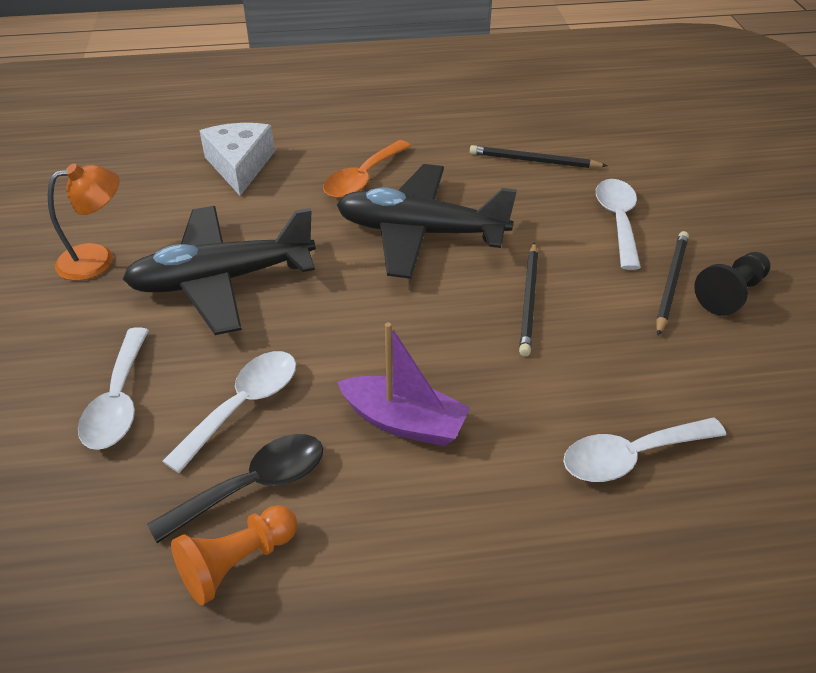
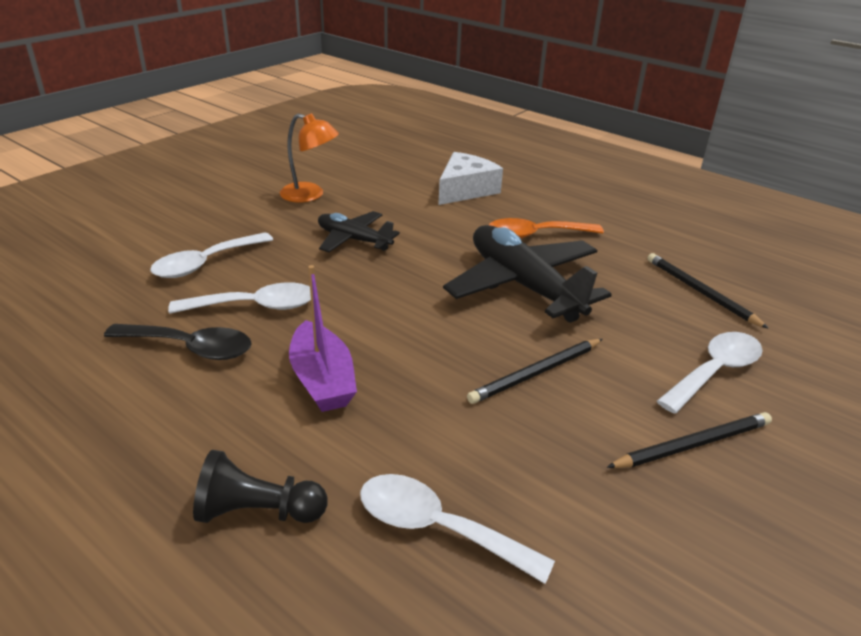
camera: 45 degrees right, 10 degrees down
(222, 280) = (354, 240): black plane -> black plane, size x0.57
(237, 562) = (119, 377): orange pawn -> none
(731, 294) = (748, 494): black pawn -> black pawn (258, 511)

